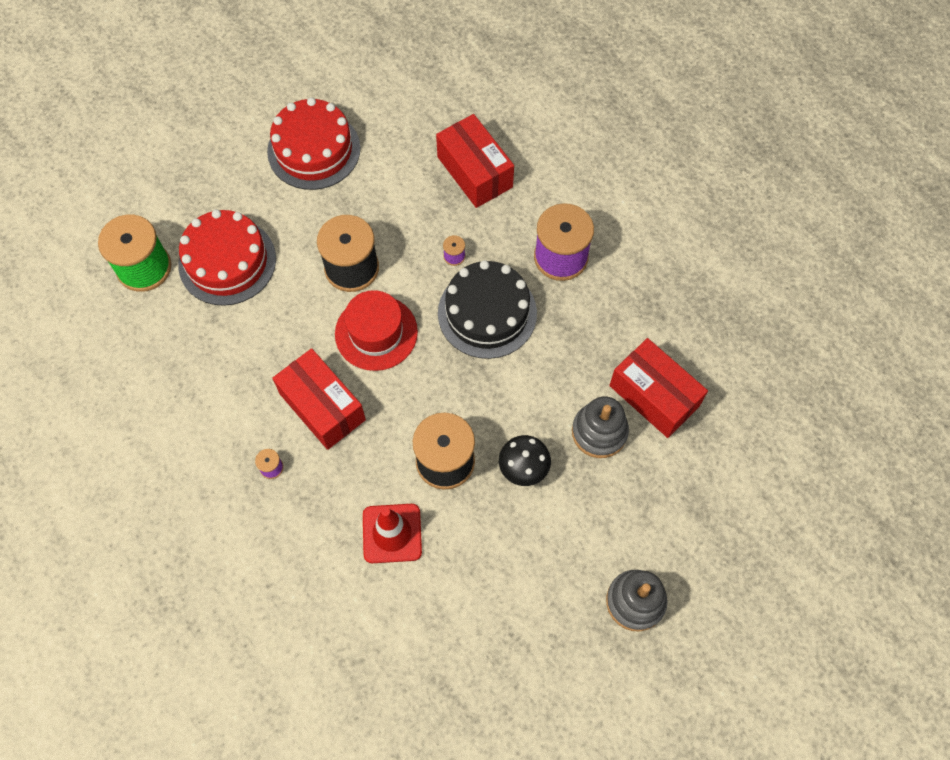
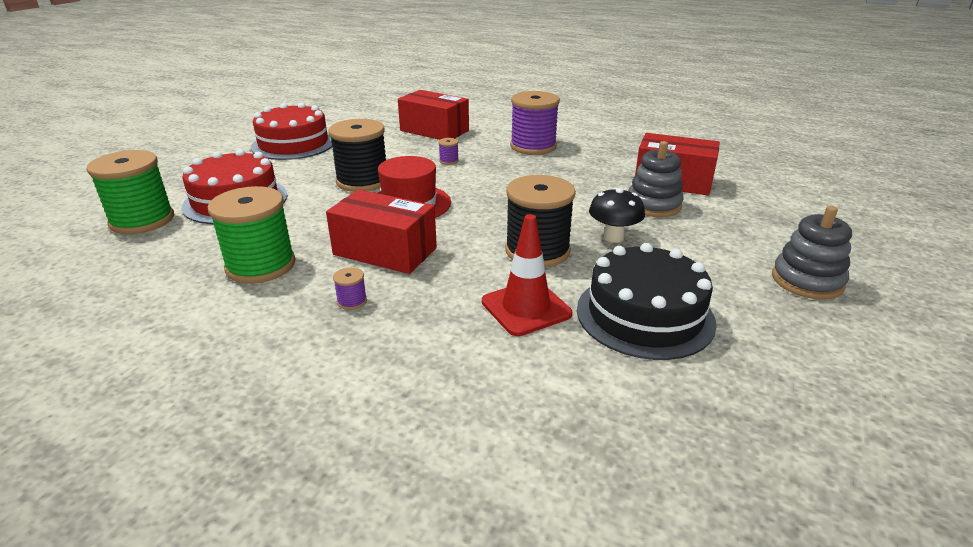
camera: 25 degrees left, 35 degrees down
(220, 386) = (261, 265): none -> green spool
(487, 313) = (500, 176): black cake -> black cake (644, 315)

